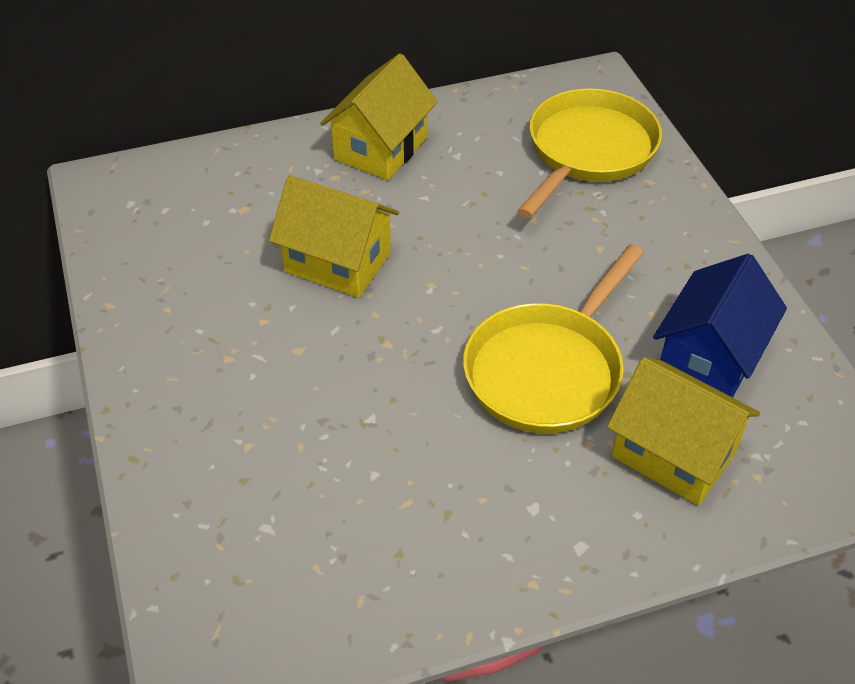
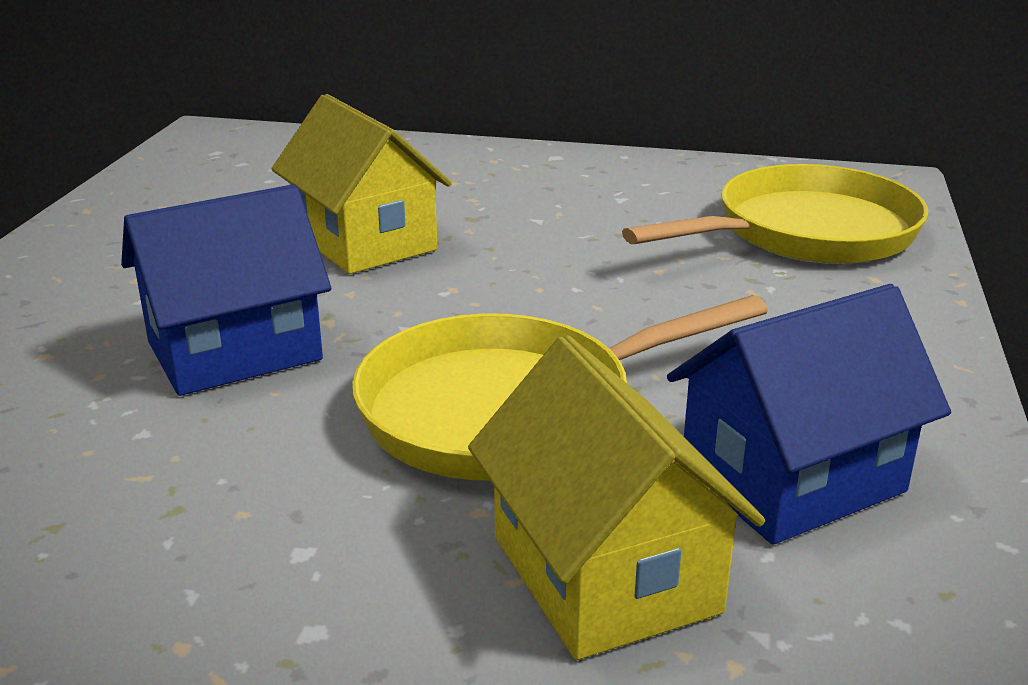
camera: 30 degrees right, 20 degrees down
(359, 392) = (234, 351): none -> blue house
(380, 148) = (532, 174): yellow house -> none

